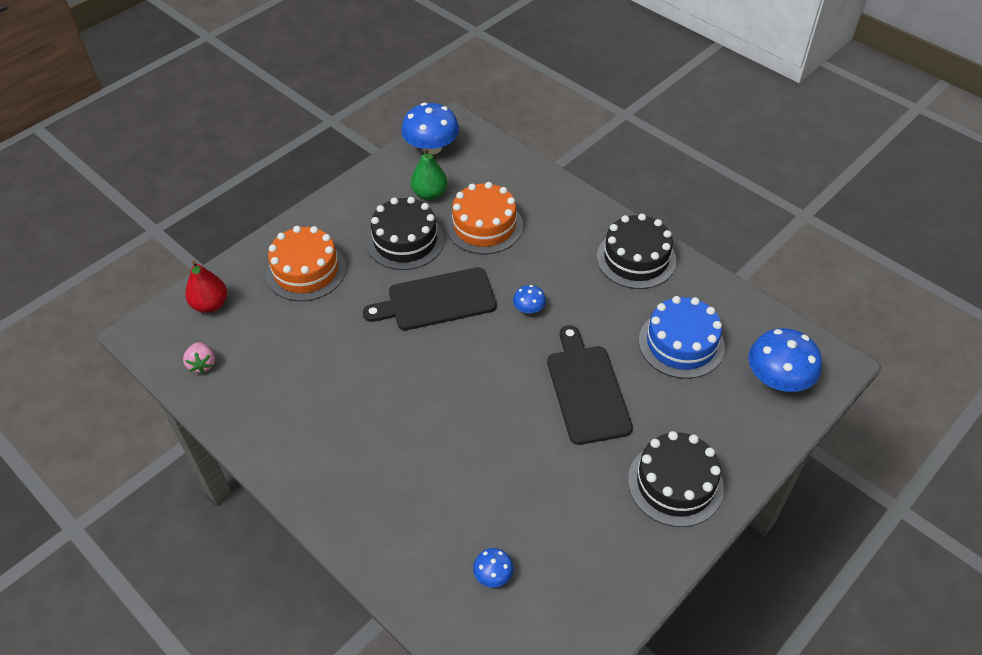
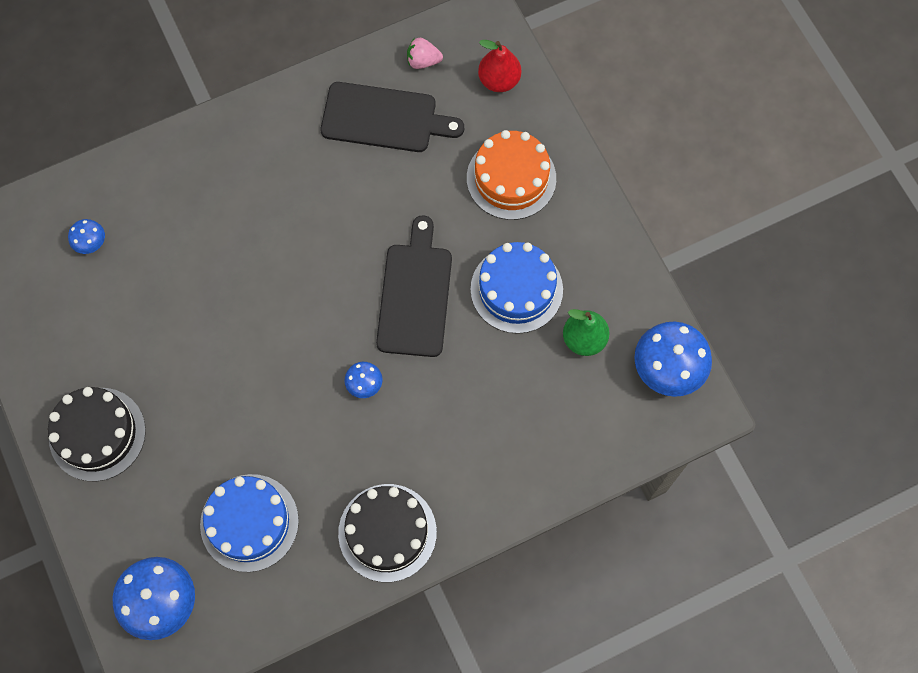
camera: 110 degrees right, 20 degrees up
(405, 241) = (516, 289): black cake -> blue cake
(484, 226) = (507, 382): orange cake -> none
(587, 390) = (236, 399): black cutting board -> black cutting board (384, 118)

